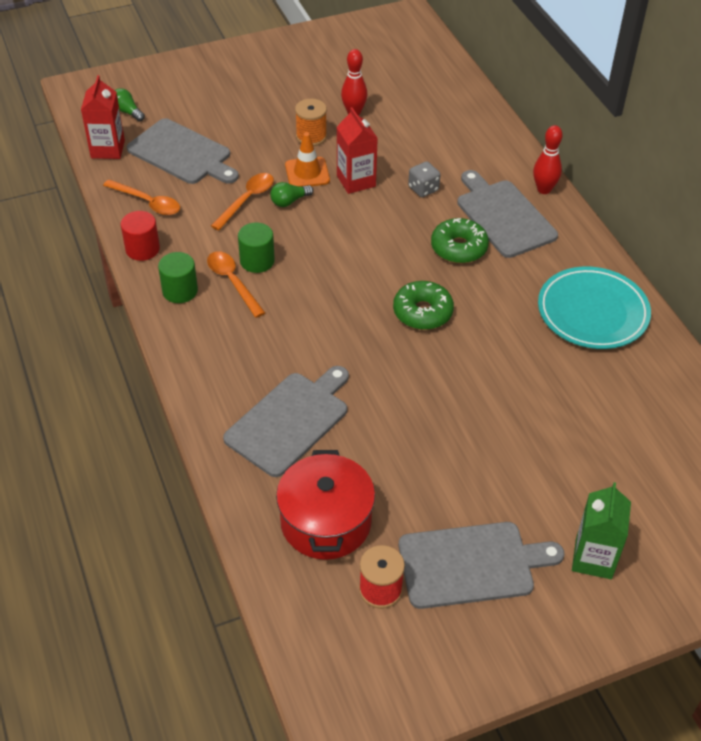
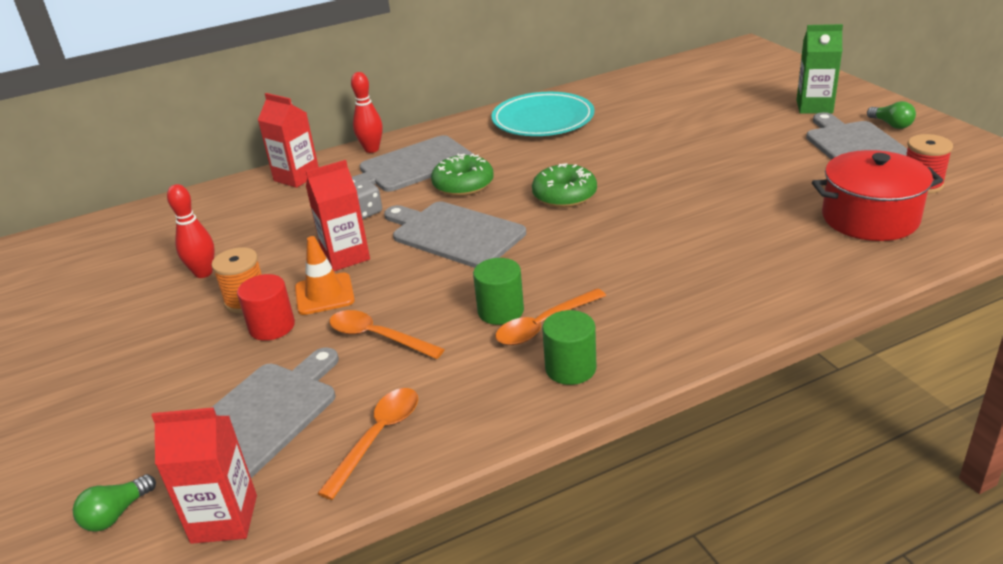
camera: 90 degrees left, 15 degrees down
(142, 249) = (488, 422): red cylinder -> red cylinder (272, 327)
(289, 201) = (382, 301): green light bulb -> green light bulb (891, 125)
(290, 421) = (754, 253): grey cutting board -> grey cutting board (454, 234)
(496, 146) = (297, 177): none -> red carton

